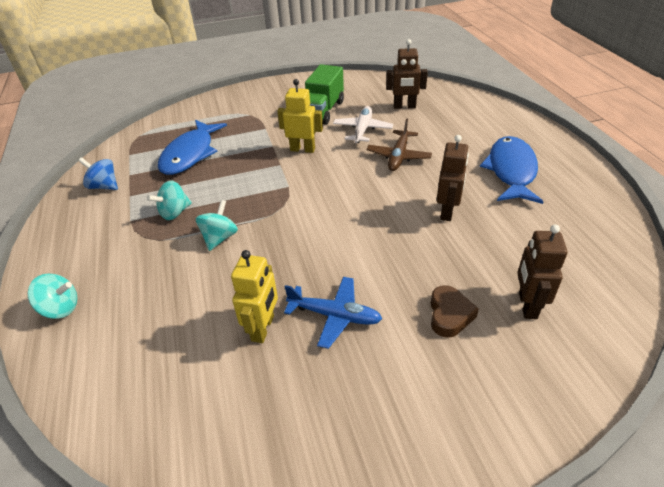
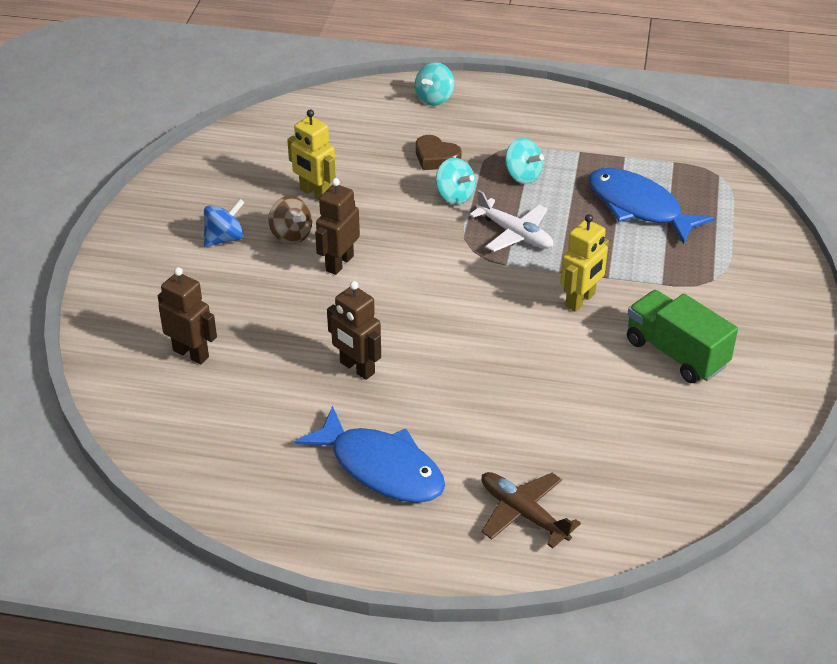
camera: 115 degrees right, 0 degrees up
(104, 186) = (613, 137): blue spinning top -> blue spinning top (225, 238)
(174, 213) = (522, 176): turquoise spinning top -> turquoise spinning top turned 150 degrees clockwise
(334, 316) = (291, 235): blue plane -> brown spinning top
(362, 130) = (590, 373): white plane -> white plane (514, 234)
(398, 156) = (497, 379): brown plane -> brown plane (523, 513)
(404, 106) = (628, 447): brown robot -> brown robot (339, 263)
(449, 315) = (228, 300): brown heart -> brown heart (436, 158)

